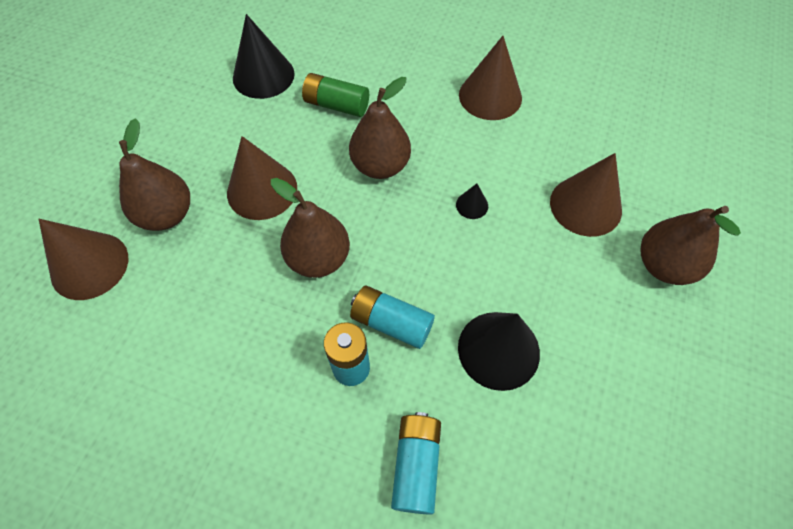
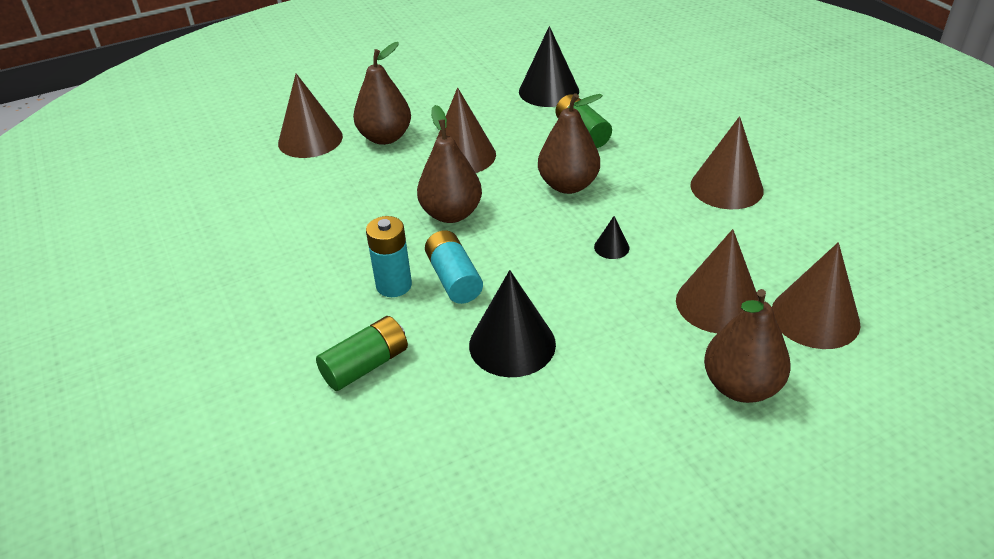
camera: 45 degrees right, 20 degrees down
(416, 465) = (366, 365): turquoise battery -> green battery
(646, 175) = (815, 317): none -> brown cone

